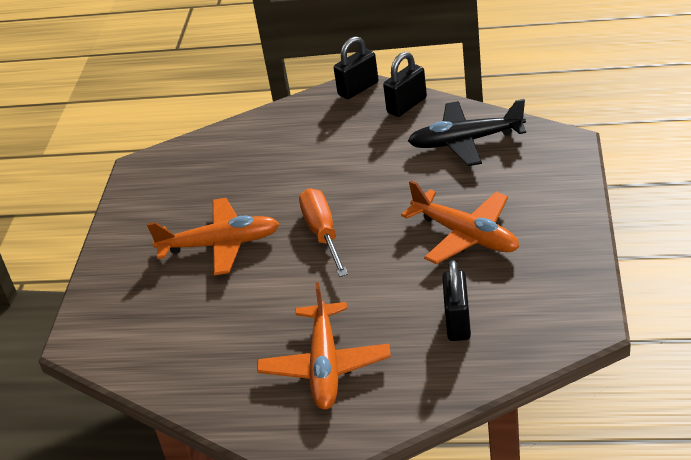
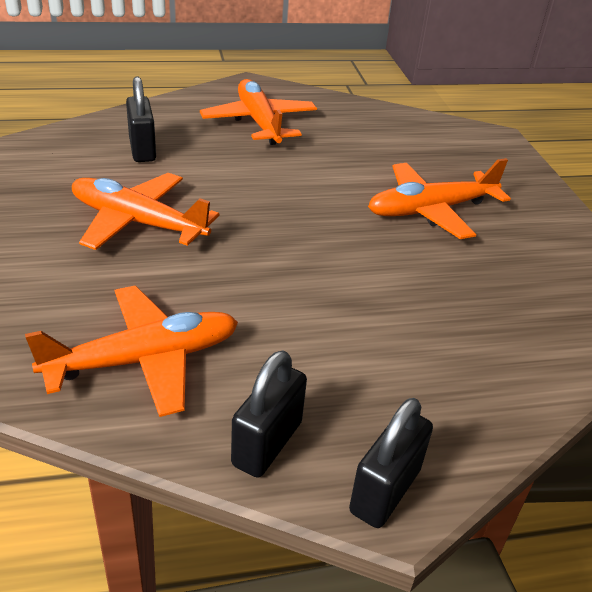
camera: 155 degrees right, 0 degrees up
(323, 234) = (315, 222): orange screwdriver -> none
(465, 141) = (144, 360): black plane -> orange plane

